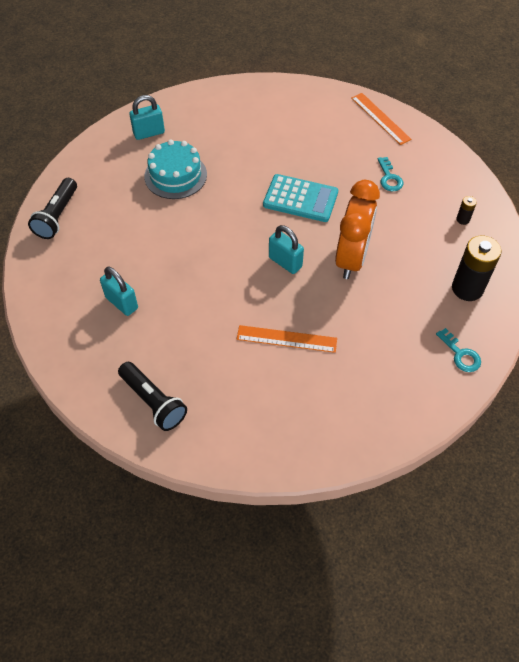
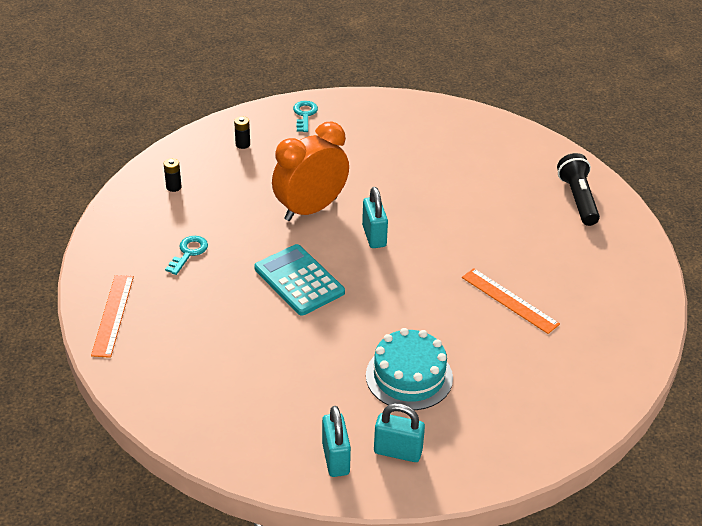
camera: 145 degrees left, 15 degrees down
(57, 216) = (581, 402): black flashlight -> none
(121, 303) = (559, 280): turquoise padlock -> turquoise padlock (335, 459)
(286, 339) = (430, 185): orange ruler -> orange ruler (509, 300)
(467, 288) = (243, 144): black battery -> black battery, size x0.46

